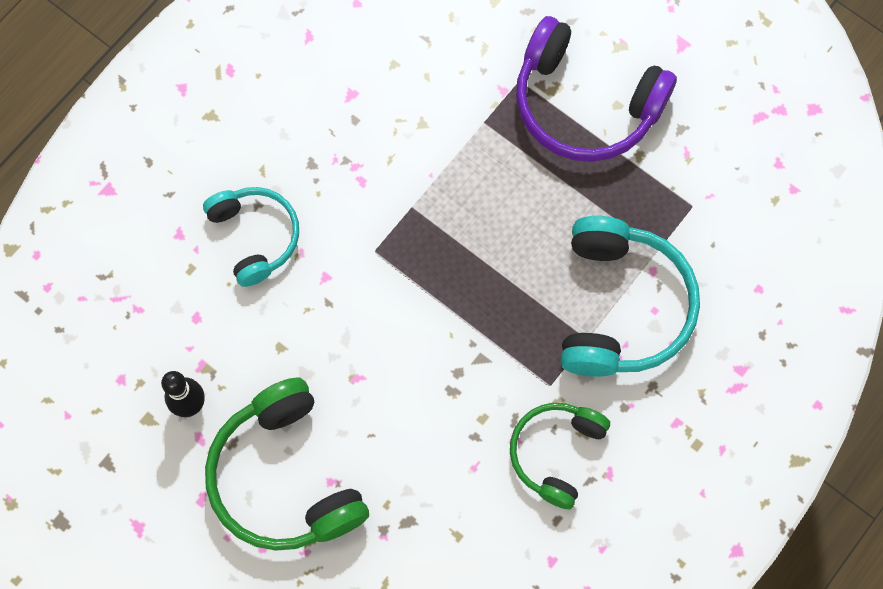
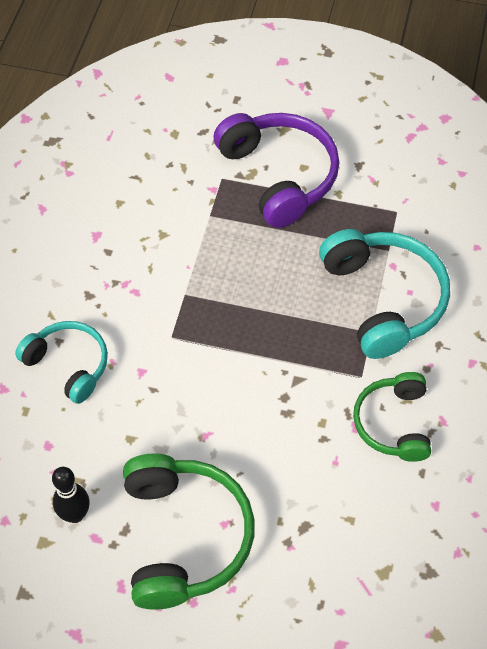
camera: 25 degrees left, 15 degrees down
(285, 477) = (184, 537): green headphones -> green headphones turned 135 degrees counterclockwise
(585, 104) = (279, 175): purple headphones -> purple headphones turned 120 degrees counterclockwise

